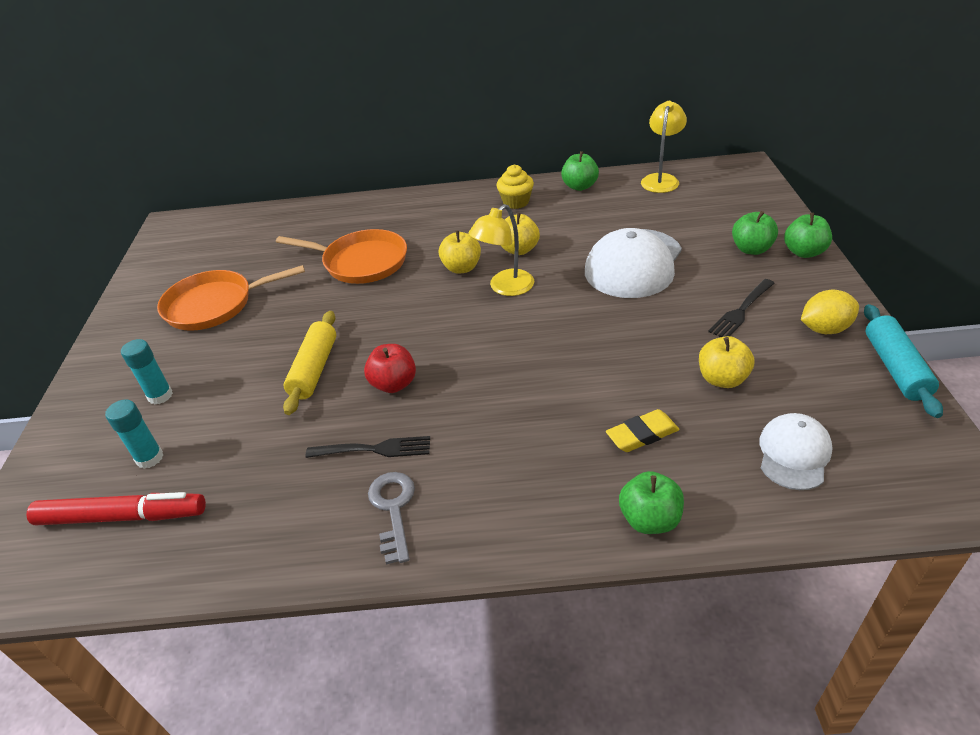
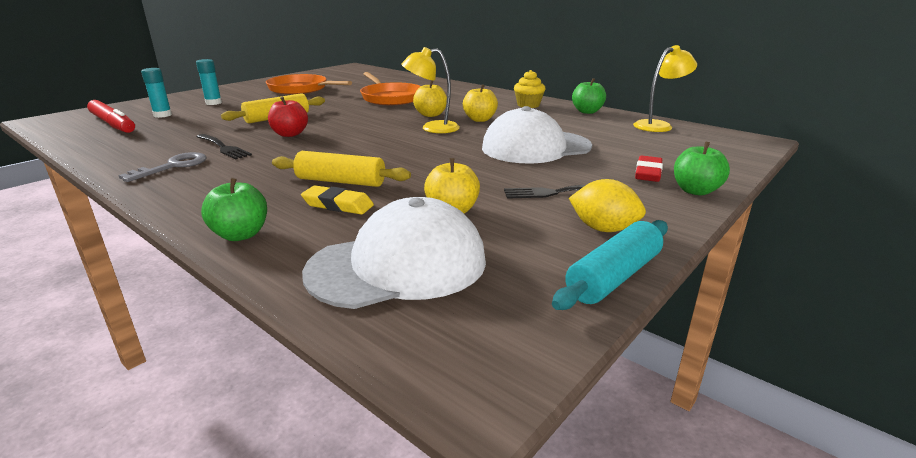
camera: 40 degrees right, 15 degrees down
(586, 409) = (340, 181): none -> yellow rolling pin
(751, 249) = (648, 173): green apple -> red eraser
(794, 454) = (398, 265): white cap -> white cap, size x1.75

